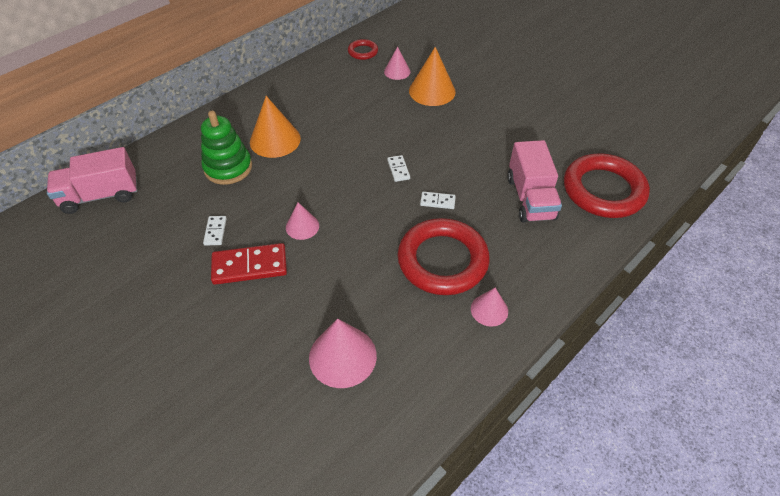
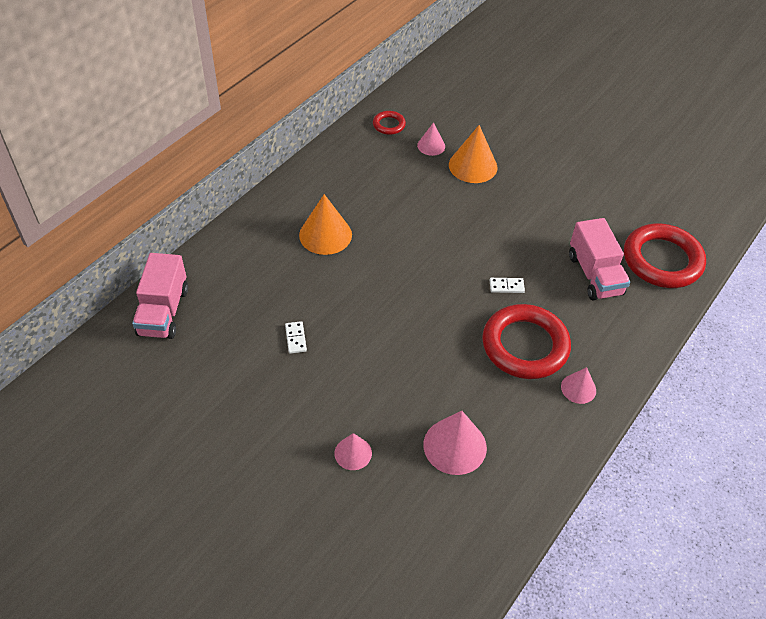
camera: 10 degrees left, 0 degrees up
(101, 195) = (163, 311): pink truck -> pink truck turned 60 degrees counterclockwise
(228, 168) = (286, 269): green stacking toy -> none
(249, 266) = (341, 370): red domino -> none
(302, 226) = (381, 324): pink cone -> pink cone (353, 453)
(398, 169) = (460, 256): white domino -> none

